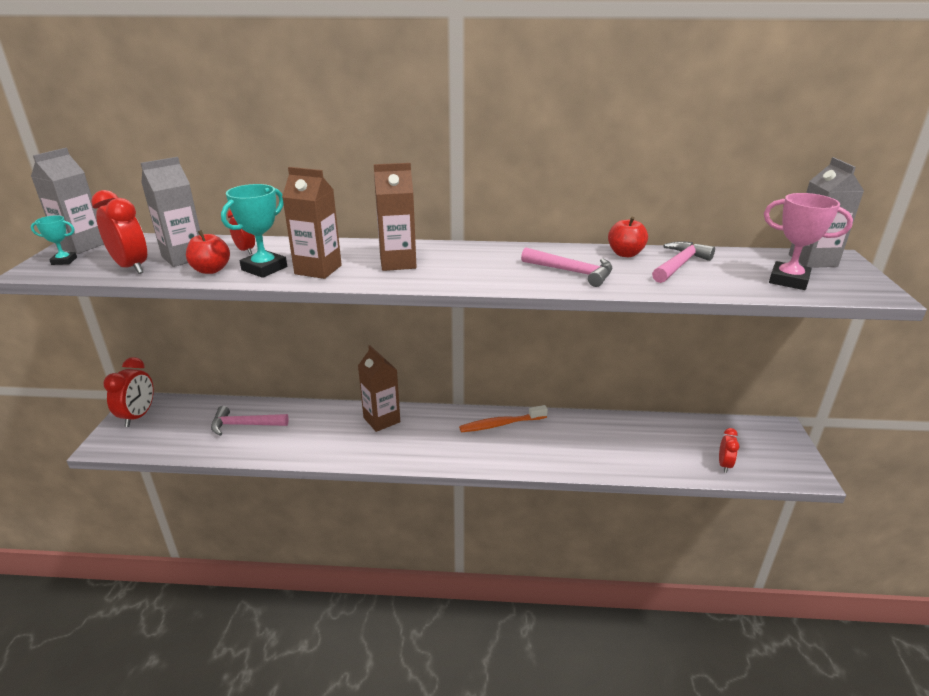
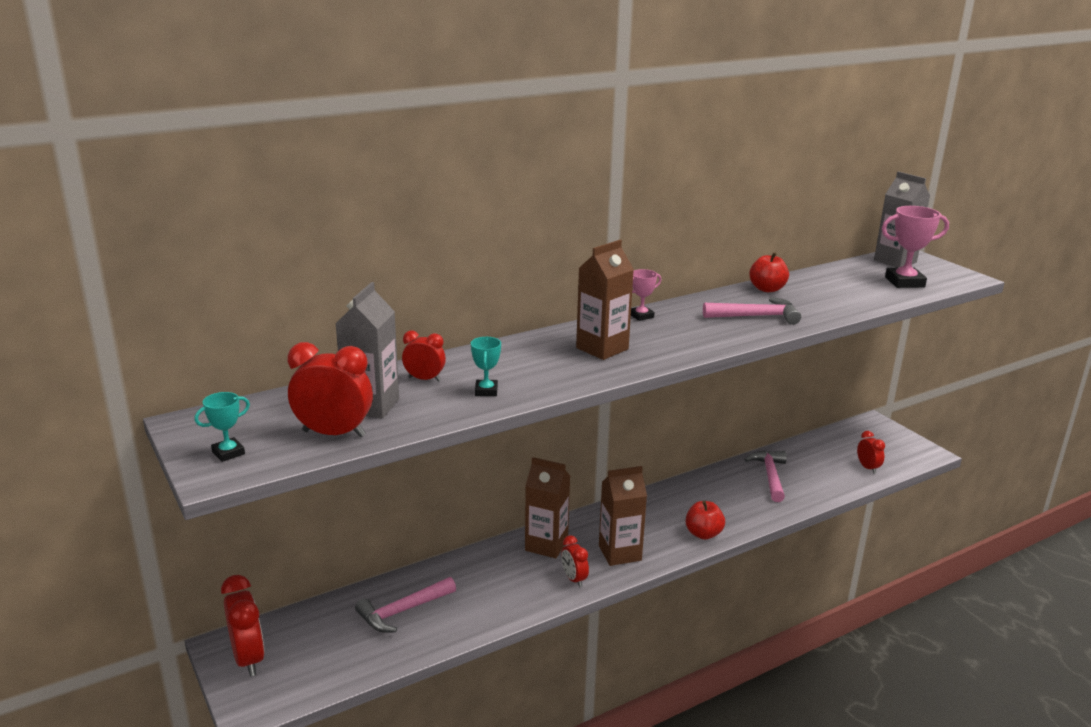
camera: 35 degrees left, 5 degrees down
(82, 246) = (206, 430): grey carton -> none
(211, 270) = (433, 409): red apple -> red apple (703, 534)
(264, 268) = (486, 391): turquoise trophy -> turquoise trophy, size x0.56
(318, 270) = (542, 376): brown carton -> brown carton (620, 553)
(368, 451) = (574, 579): none -> red clock
(474, 248) = (641, 316): none -> pink trophy
(501, 424) = (663, 504): orange toothbrush -> none
(679, 265) = (819, 288): pink hammer -> pink hammer (770, 476)

